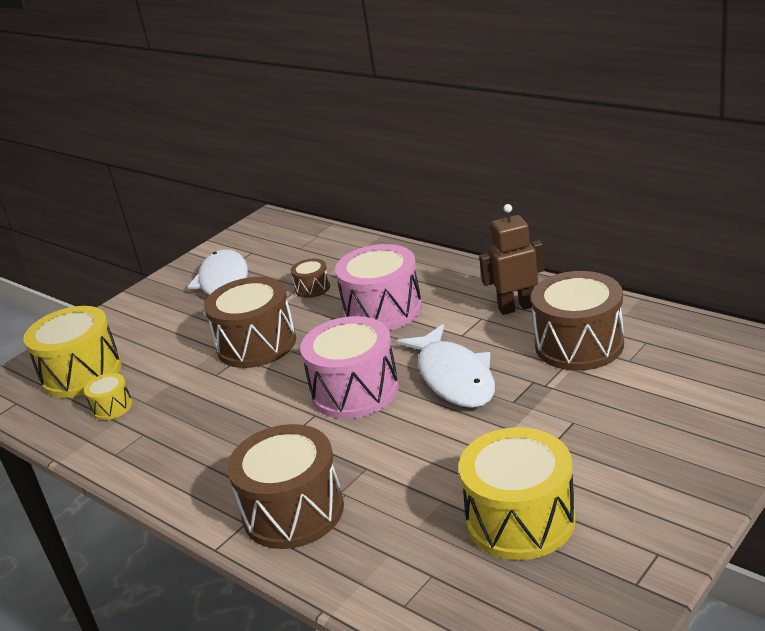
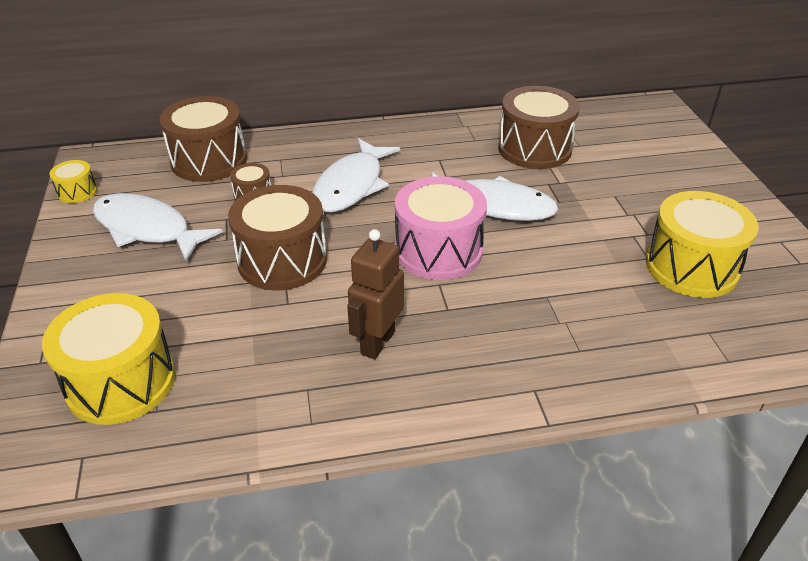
camera: 55 degrees left, 10 degrees up
(112, 407) = (225, 388): yellow drum -> yellow drum (77, 192)
(293, 511) = (553, 357): brown drum -> brown drum (209, 160)
(383, 310) = (351, 185): pink drum -> white fish
(516, 307) = (451, 142): brown robot -> brown robot (377, 342)

